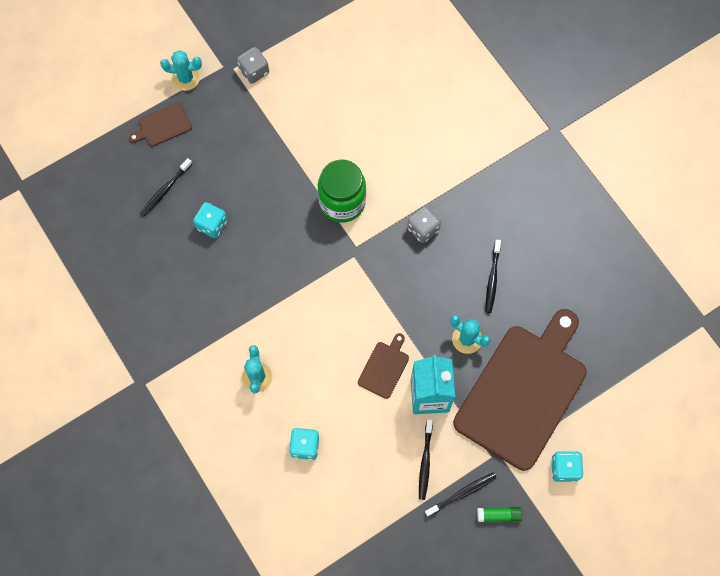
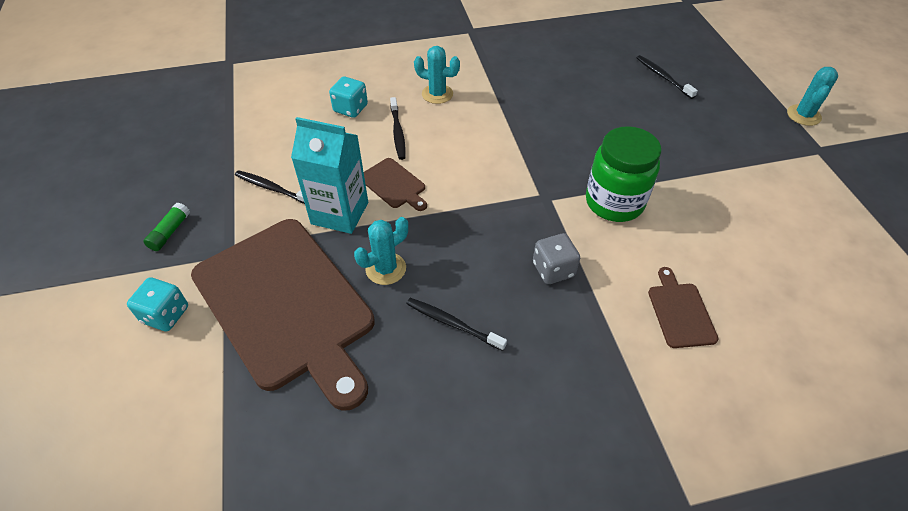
camera: 110 degrees right, 20 degrees down
(163, 126) = (741, 89): brown cutting board -> brown cutting board (680, 312)
(212, 225) = (614, 98): turquoise dice -> none
(254, 71) = (814, 170): grey dice -> none
(462, 493) = (217, 208): black toothbrush -> black toothbrush (398, 133)

